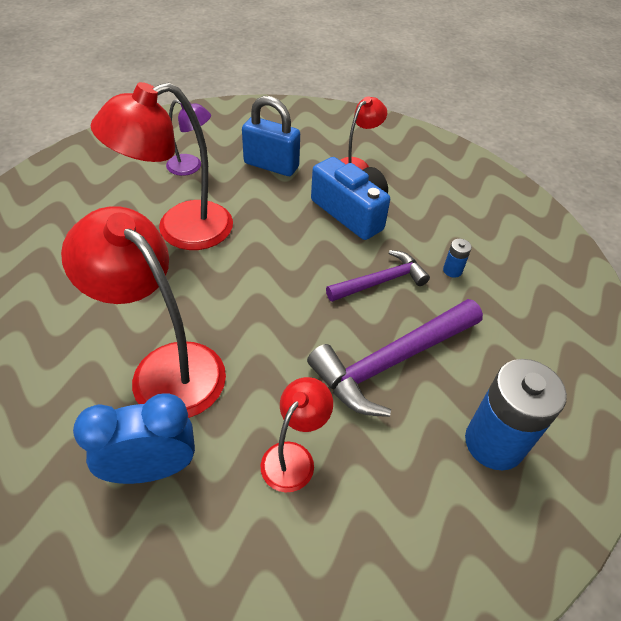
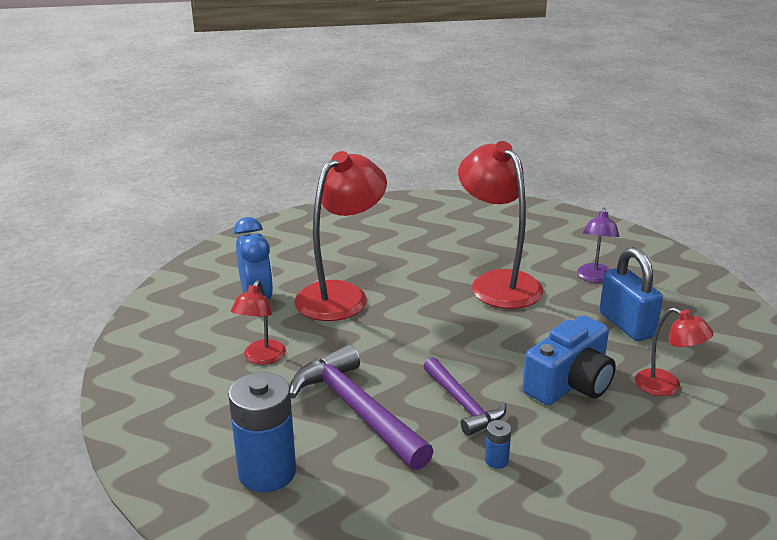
camera: 90 degrees right, 20 degrees down
(271, 165) = (626, 325): blue padlock -> blue padlock turned 45 degrees counterclockwise
(294, 457) = (261, 358): red lamp -> red lamp turned 75 degrees clockwise

